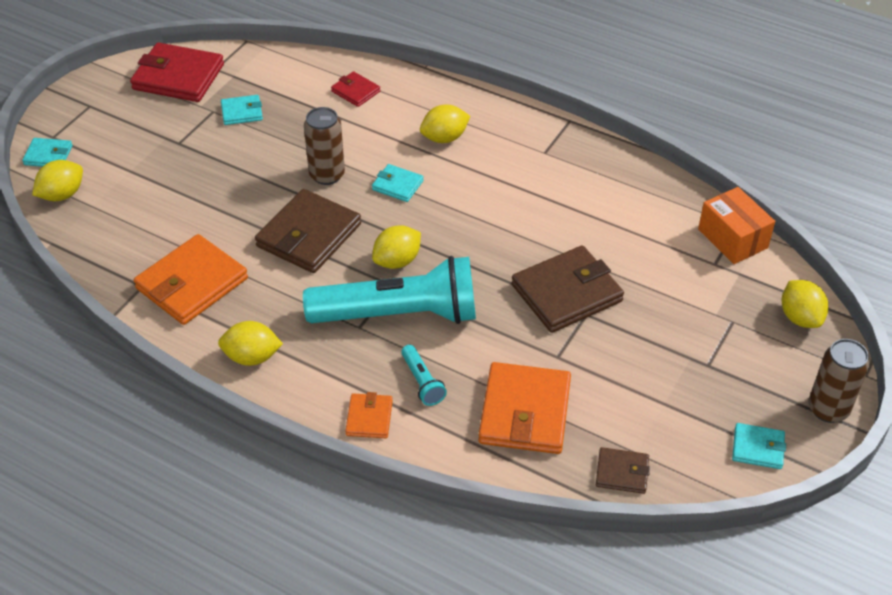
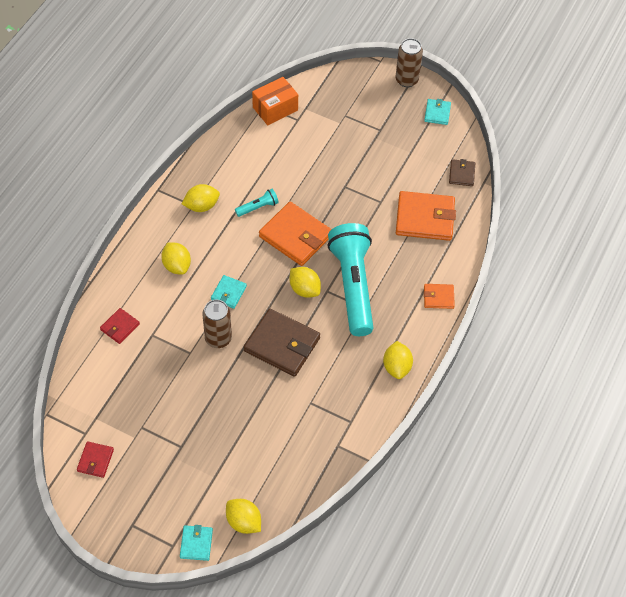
camera: 95 degrees left, 10 degrees up
(178, 77) = (95, 460): red wallet -> red wallet, size x0.51
(192, 284) = (333, 413): orange wallet -> orange wallet (295, 236)
(242, 112) = (143, 405): turquoise wallet -> none
(422, 382) = (407, 271): turquoise flashlight -> turquoise flashlight (258, 207)
(566, 293) = (327, 196): brown wallet -> none
(800, 317) = (339, 84): yellow lemon -> yellow lemon (201, 206)

